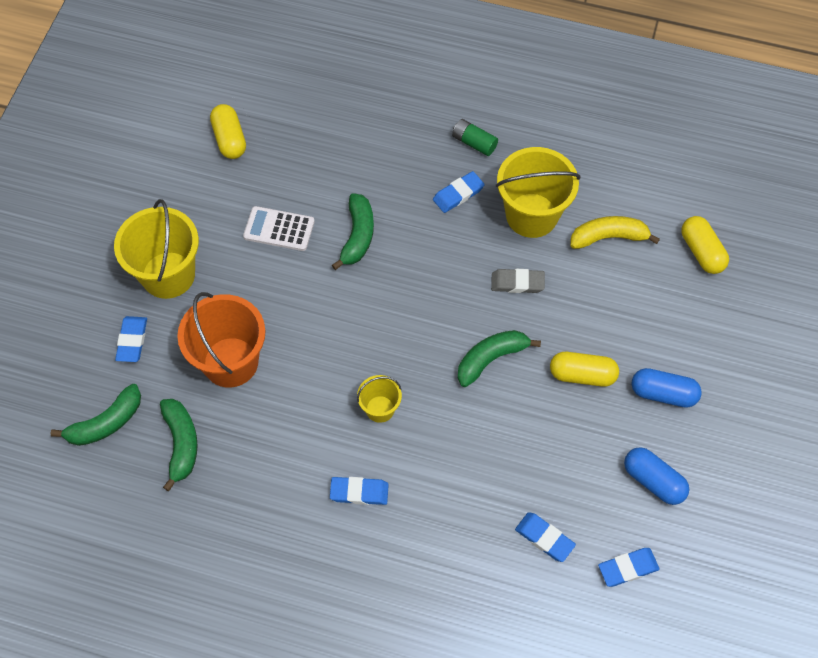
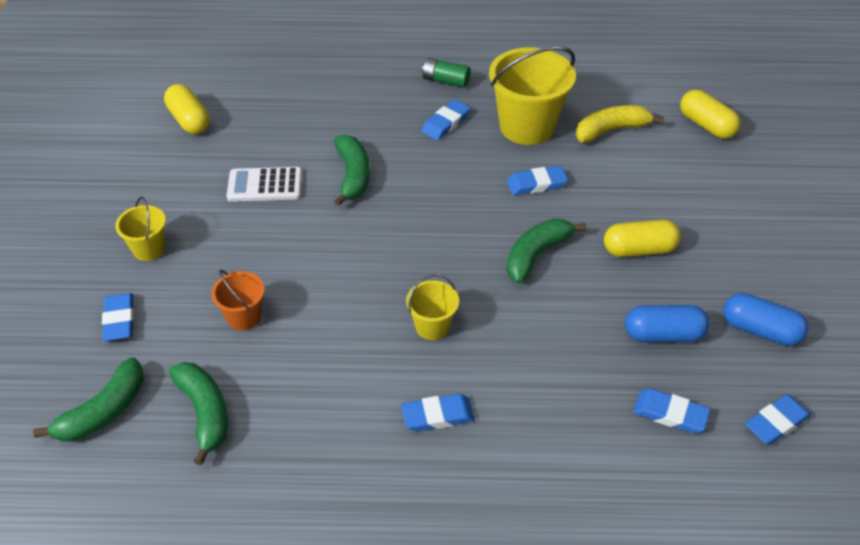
camera: 15 degrees left, 15 degrees down
(168, 275) = (149, 249): yellow bucket -> yellow bucket, size x0.51
(230, 362) = (244, 317): orange bucket -> orange bucket, size x0.51
(517, 283) = (536, 184): grey eraser -> blue eraser
(663, 393) = (730, 249): blue capsule -> blue capsule (663, 334)

